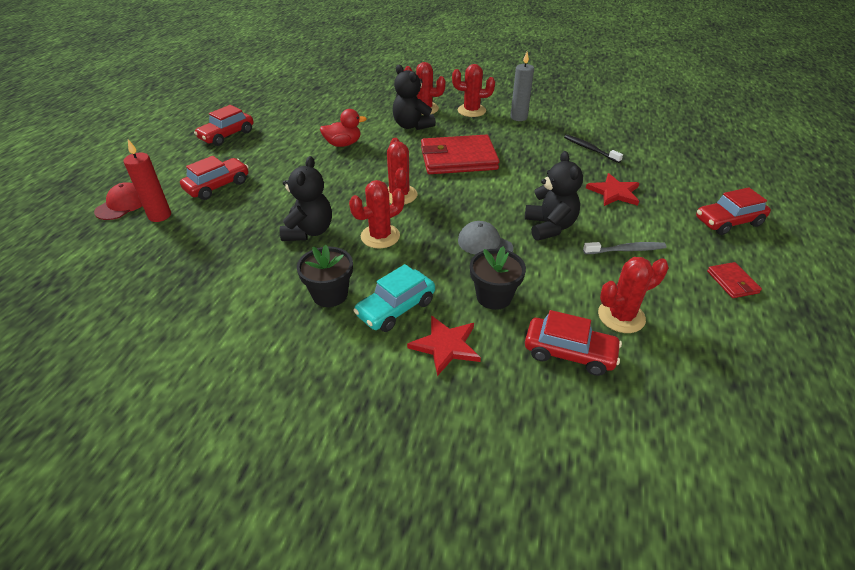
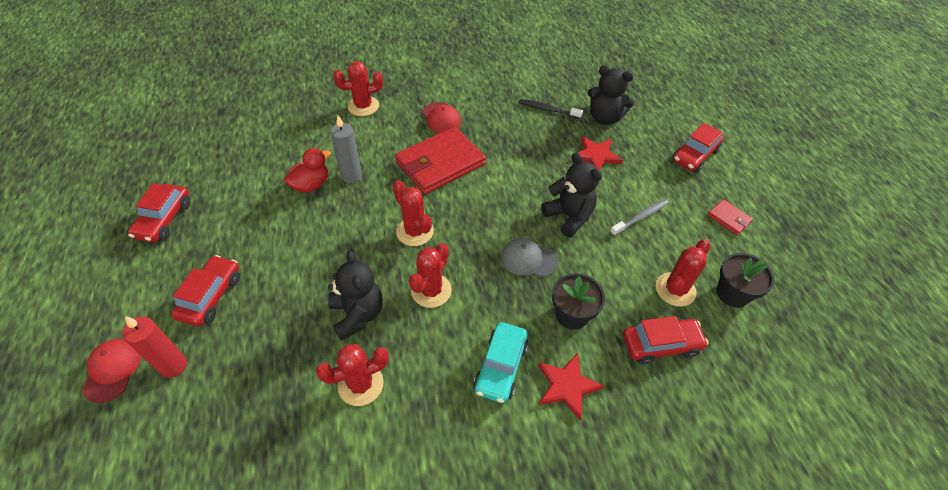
camera: 30 degrees left, 10 degrees up
(330, 294) = (432, 380): black flower pot -> black flower pot (732, 293)
(412, 126) = (366, 134): black teddy bear -> black teddy bear (604, 118)
(471, 111) = (412, 94): red cactus -> red cactus (360, 384)
(484, 131) = (441, 118): none -> red cap
(518, 117) = (462, 89): grey candle -> grey candle (351, 176)

